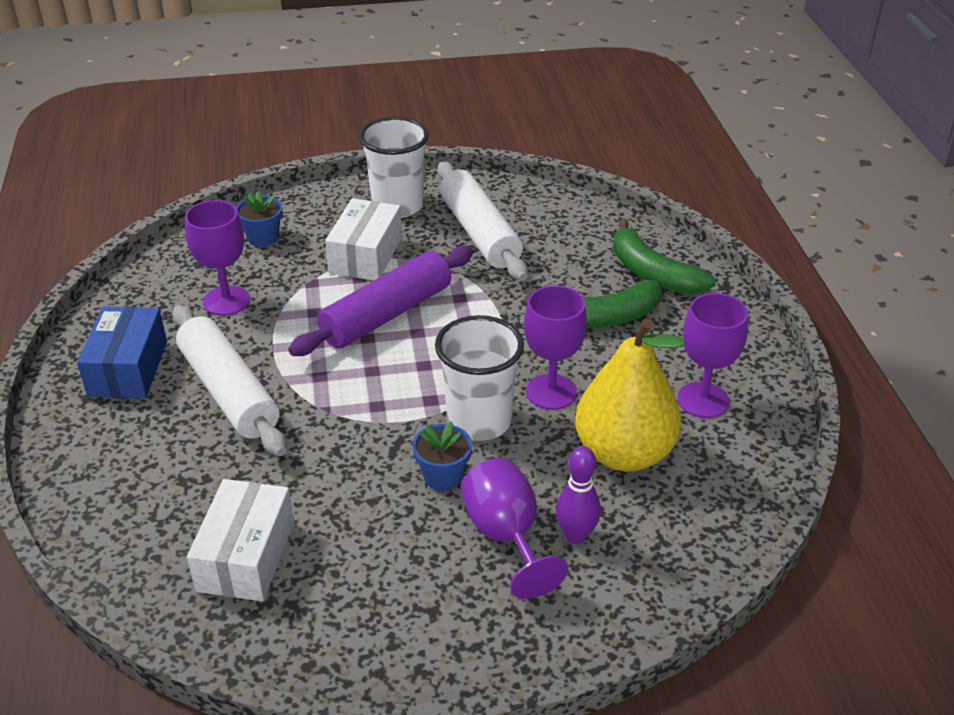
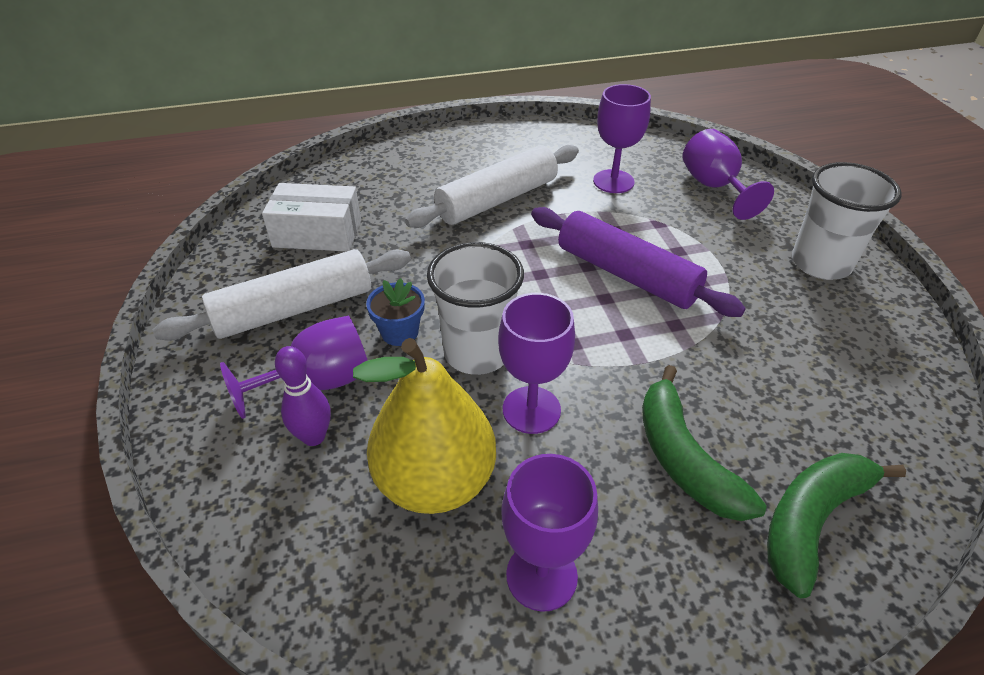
camera: 85 degrees right, 5 degrees up
(128, 368) = (516, 151): blue box -> none
(263, 237) = (714, 187): blue flower pot -> purple goblet
(365, 255) = (718, 251): white box -> none
(479, 233) = (807, 332): white rolling pin -> white rolling pin (294, 309)

